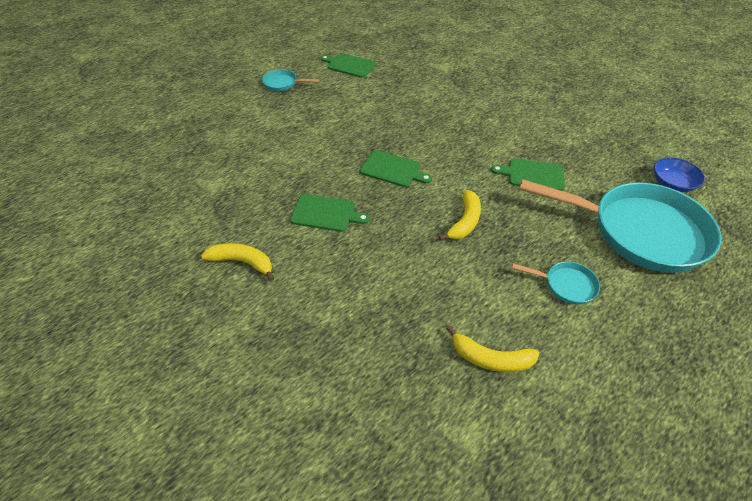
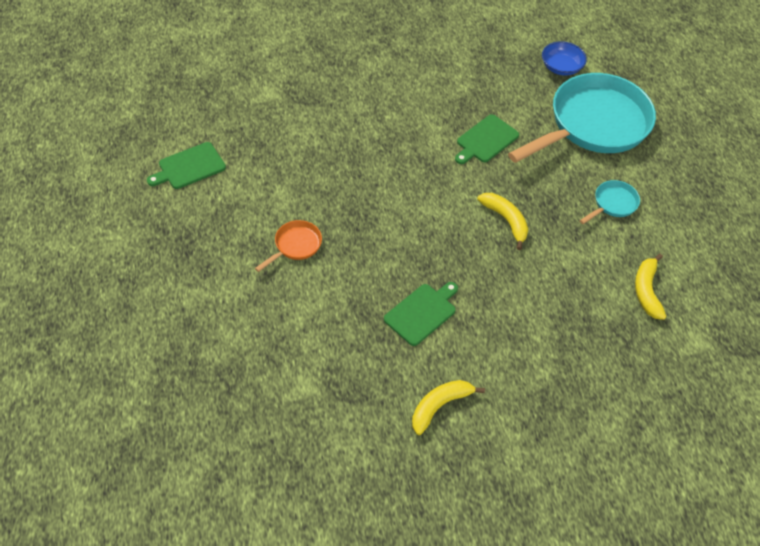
camera: 60 degrees left, 5 degrees up
(283, 83) = (168, 244): turquoise pan -> none
(330, 129) = (295, 245): none -> orange pan
(392, 169) = (401, 230): green cutting board -> none
(490, 358) = (647, 291): yellow banana -> yellow banana turned 135 degrees clockwise

